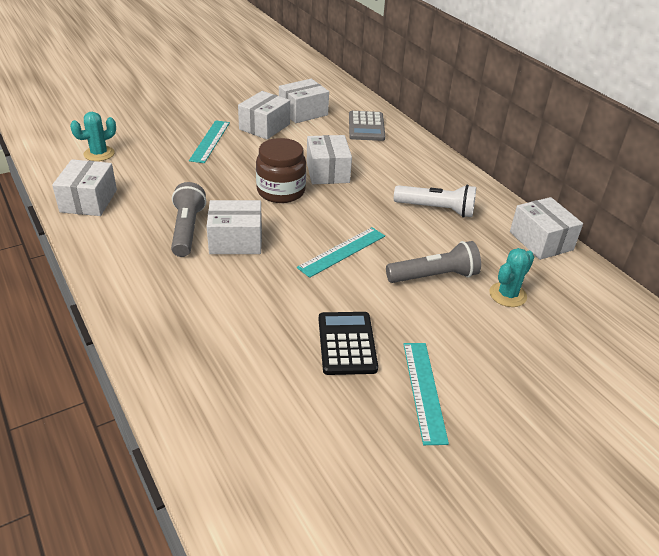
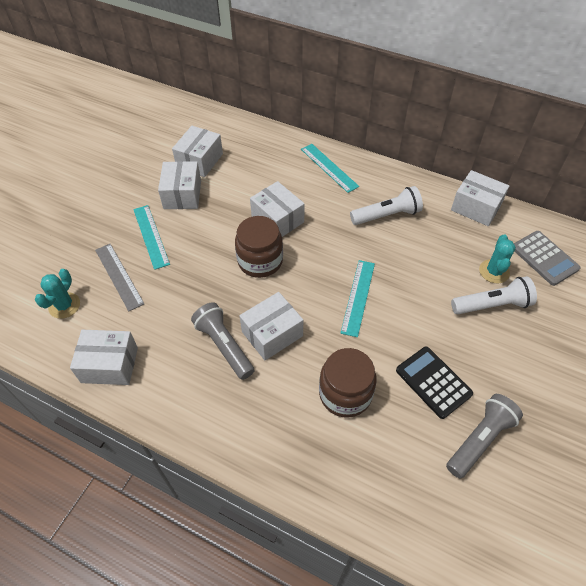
camera: 30 degrees left, 15 degrees up
(88, 201) = (109, 365): white box -> white box turned 60 degrees counterclockwise
(158, 154) = (119, 276): none -> grey ruler
(252, 309) = (345, 394): none -> brown jar
(366, 127) = (264, 152): grey calculator -> grey calculator (544, 258)
(424, 391) = (511, 390): turquoise ruler -> turquoise ruler (329, 167)
(434, 276) = (437, 283): grey flashlight -> grey flashlight (480, 439)
(477, 318) = (492, 305): none -> white flashlight

